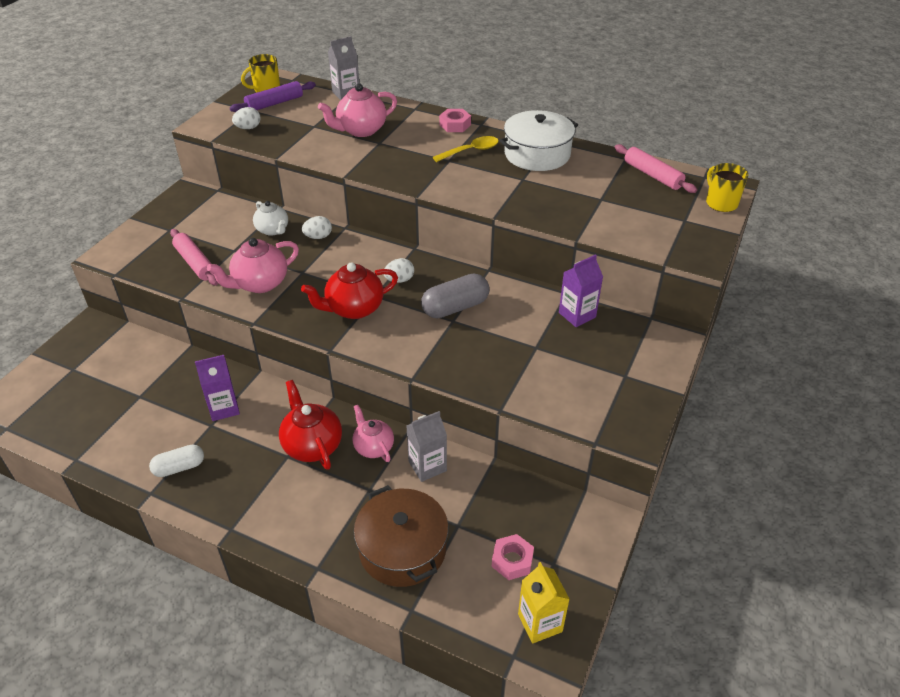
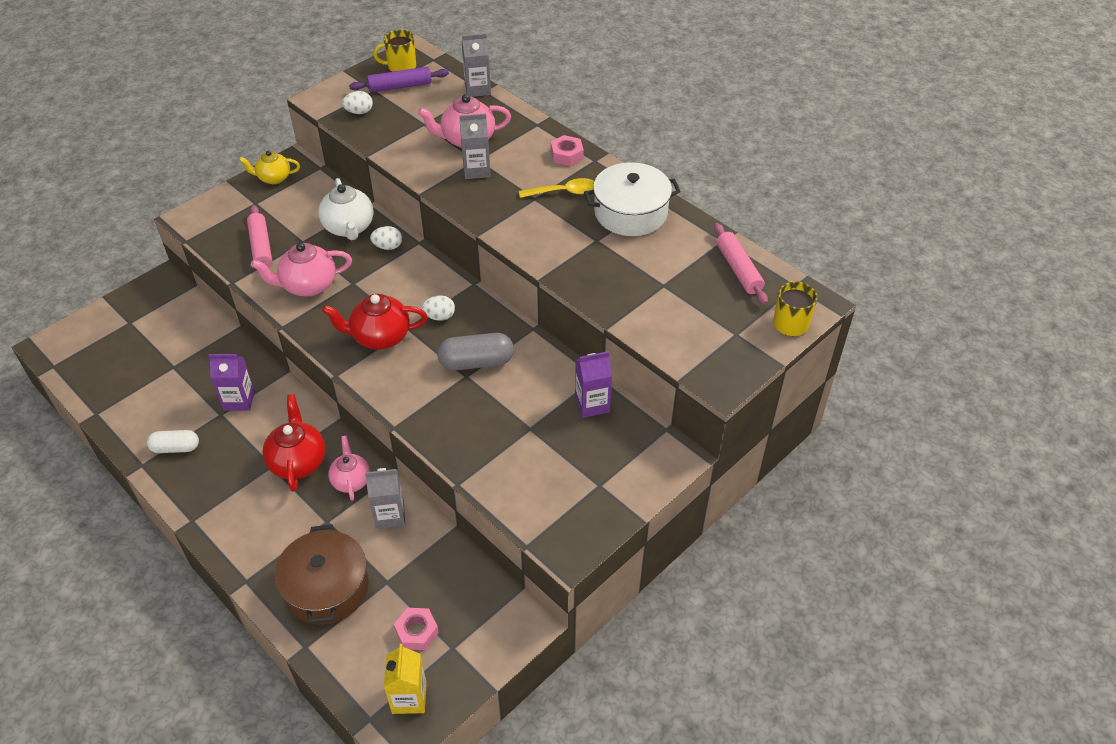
camera: 20 degrees right, 5 degrees up
(177, 207) = (273, 178): none -> yellow teapot
(273, 230) = (349, 228): white teapot -> white teapot, size x1.50
(384, 150) = (476, 170): none -> grey carton

